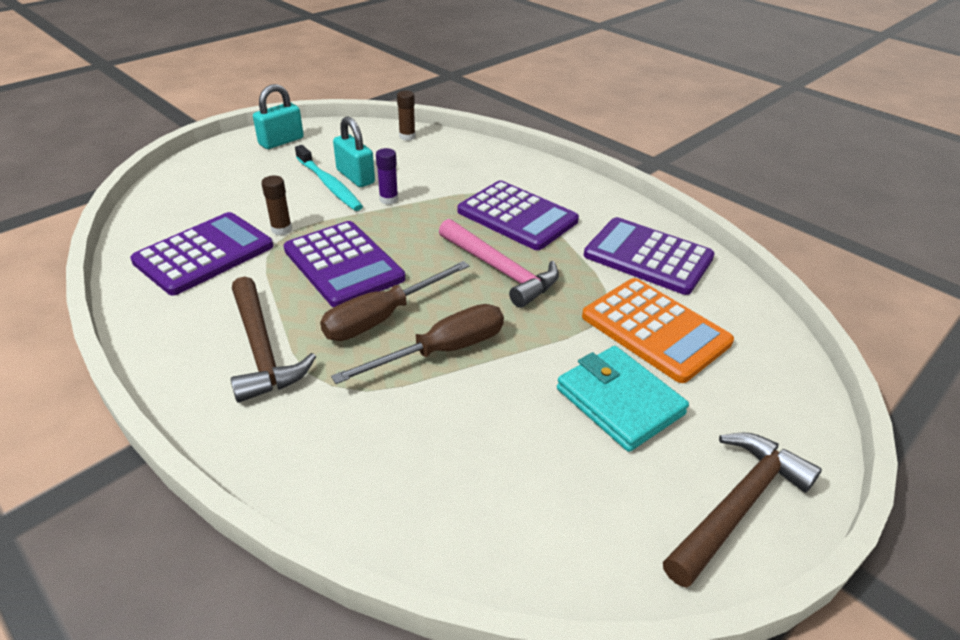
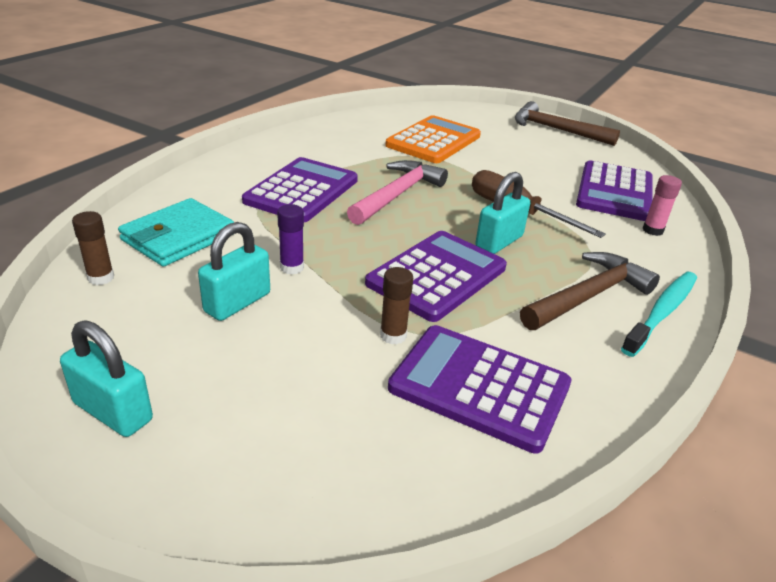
camera: 105 degrees left, 5 degrees down
(329, 185) = (265, 321): turquoise toothbrush -> turquoise toothbrush (662, 312)
(355, 474) = (652, 230): none -> pink glue stick
(382, 317) = (499, 242): brown screwdriver -> turquoise padlock
(619, 401) = (511, 153): turquoise wallet -> turquoise wallet (178, 237)
(648, 257) = (344, 139): purple calculator -> purple calculator (615, 192)

